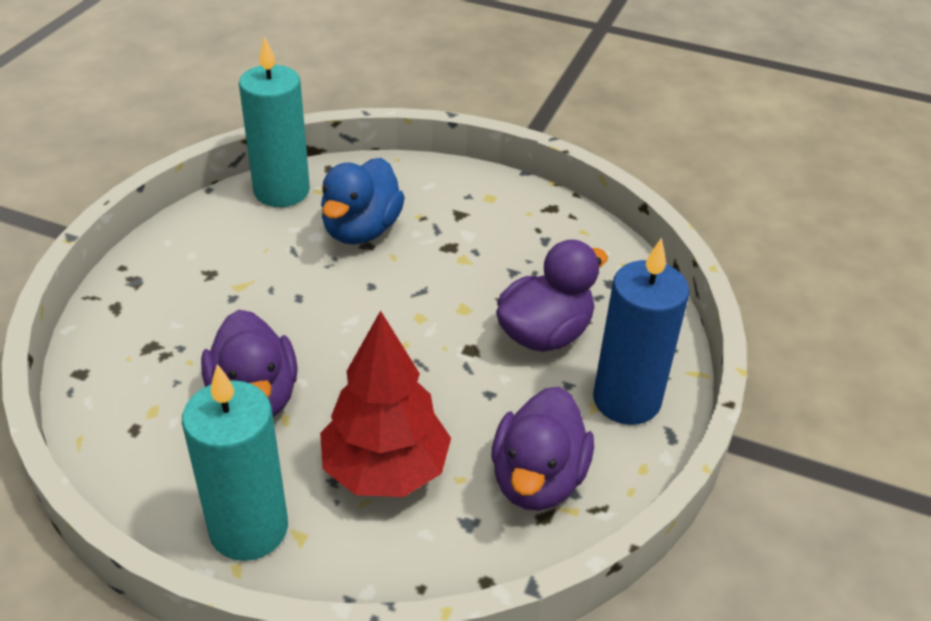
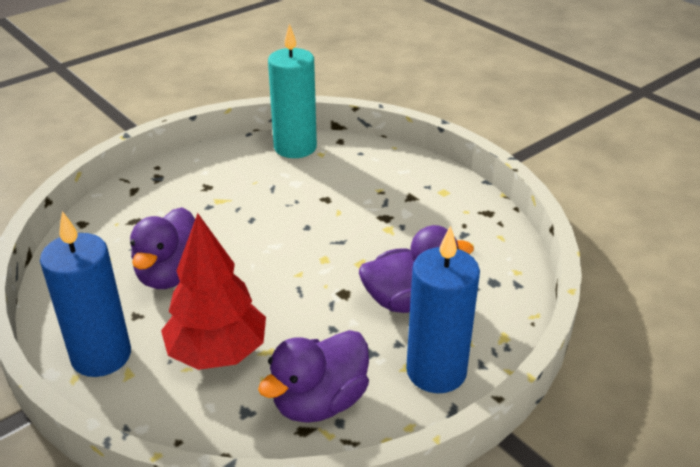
camera: 30 degrees right, 5 degrees down
(249, 529) = (101, 356): turquoise candle -> blue candle
(361, 230) = (329, 188): blue duck -> none

